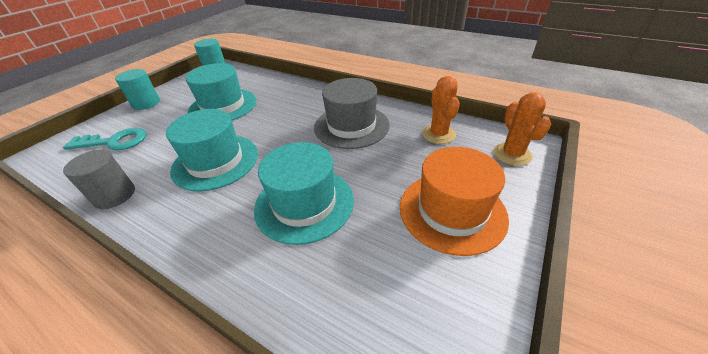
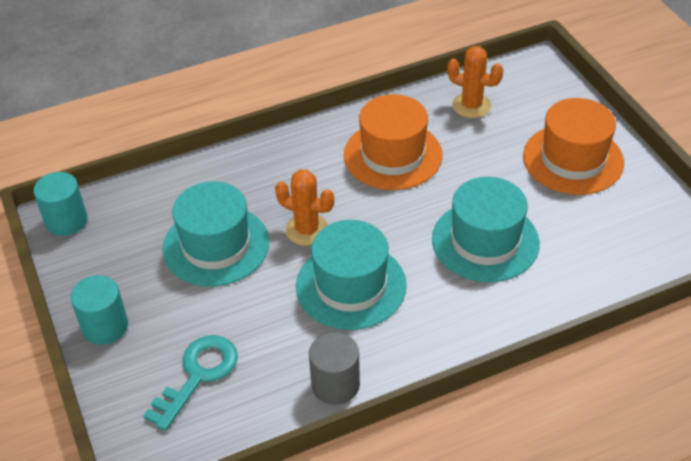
camera: 55 degrees left, 5 degrees up
(351, 126) = (393, 155): grey hat -> orange hat
(512, 154) = (543, 83): orange cactus -> orange cactus (307, 230)

